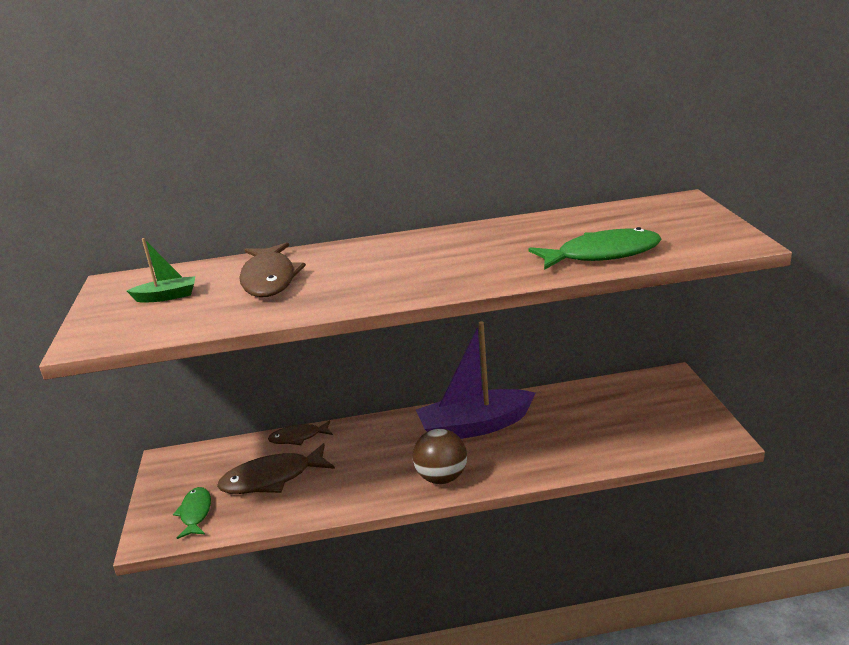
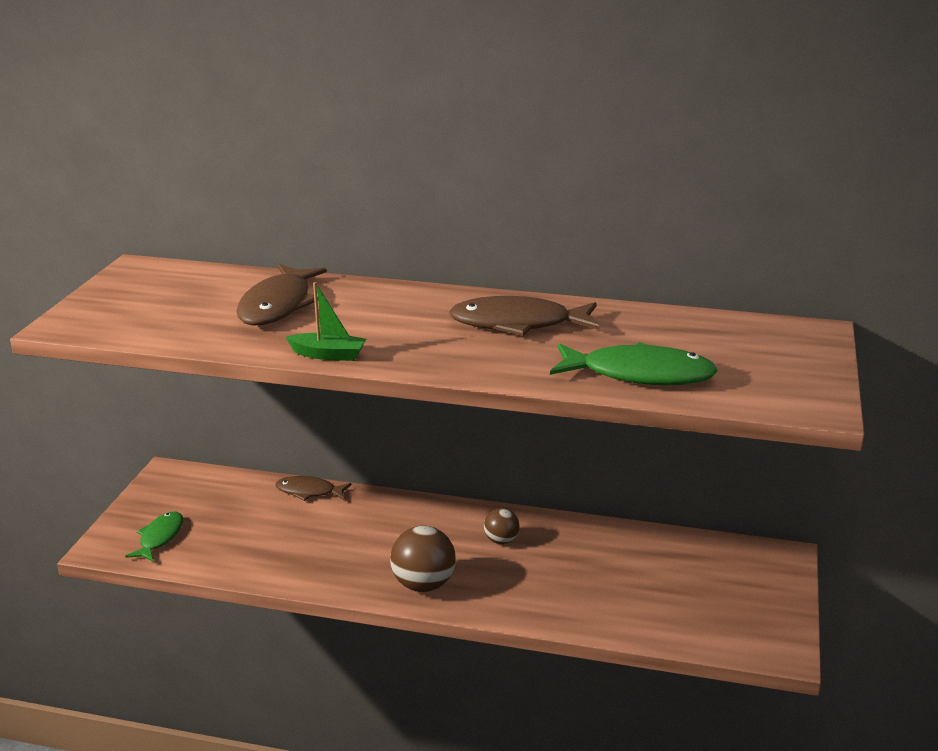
camera: 20 degrees right, 0 degrees up
(167, 296) = (170, 298): green boat -> green boat (328, 355)
(272, 478) = (254, 527): brown fish -> brown fish (518, 324)
(474, 426) = (501, 540): purple boat -> brown ball

